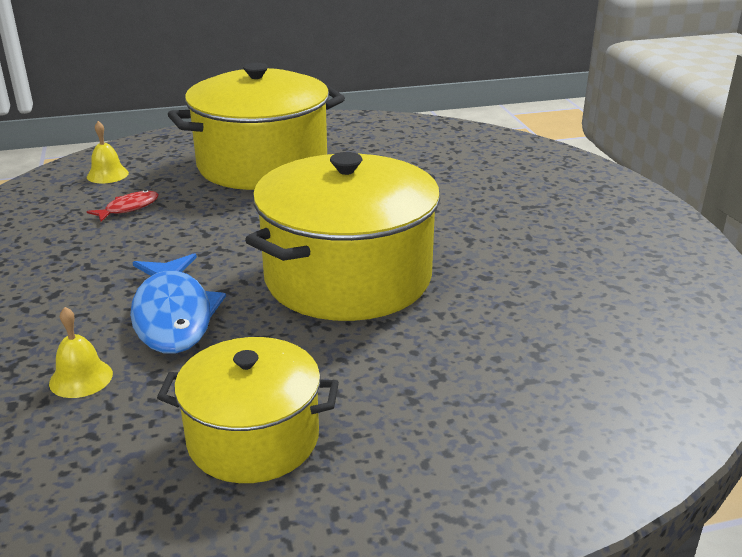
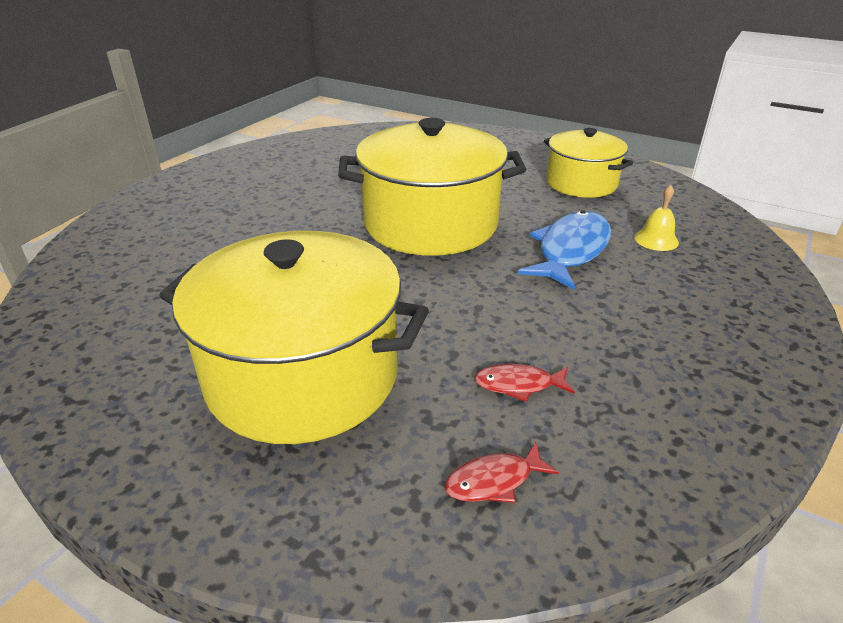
camera: 135 degrees left, 5 degrees up
(107, 174) = (494, 481): yellow bell -> red fish

